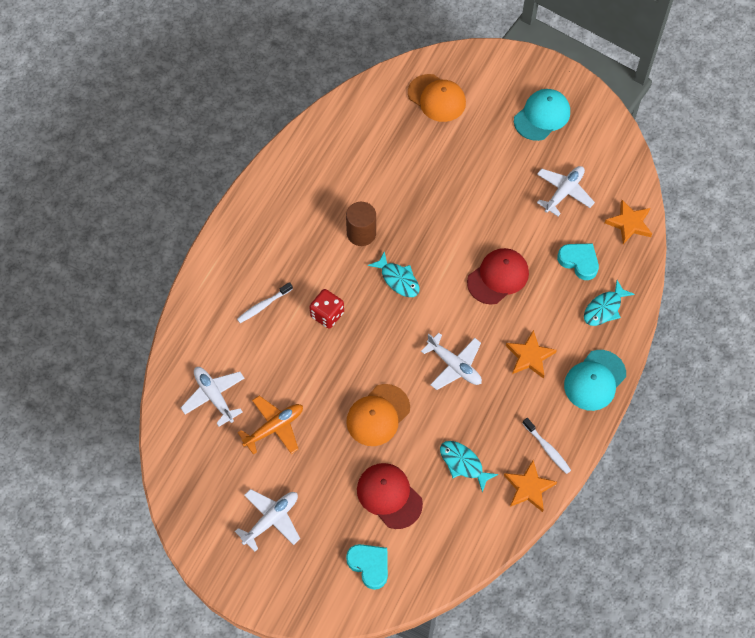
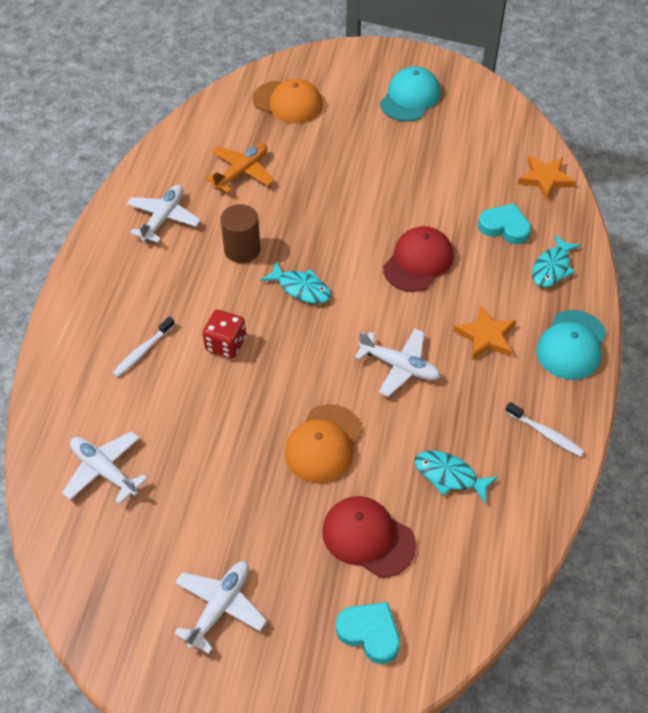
camera: 15 degrees left, 10 degrees down
(274, 427) = (193, 490): orange plane -> orange plane (242, 172)
(528, 488) = (540, 484): orange star -> none
(564, 192) = (461, 163): white plane -> white plane (163, 218)

